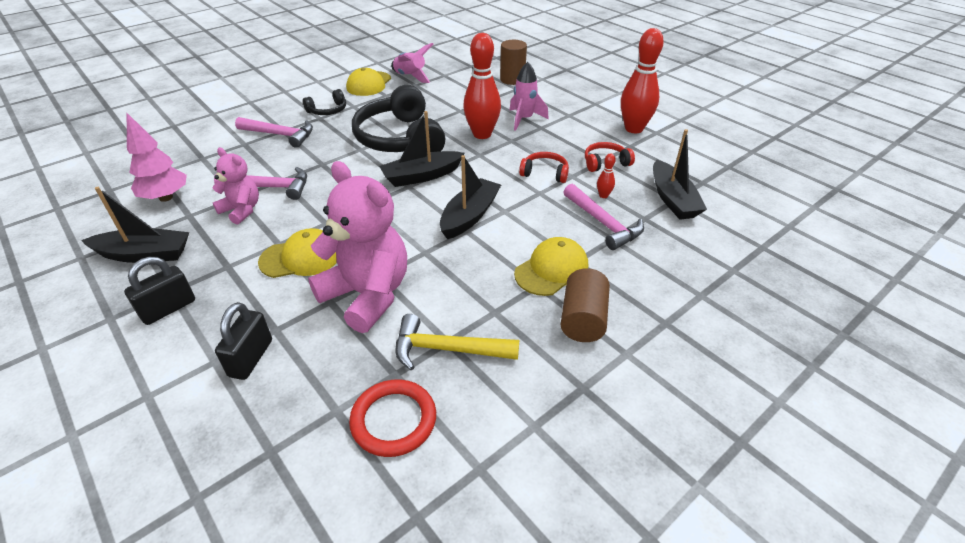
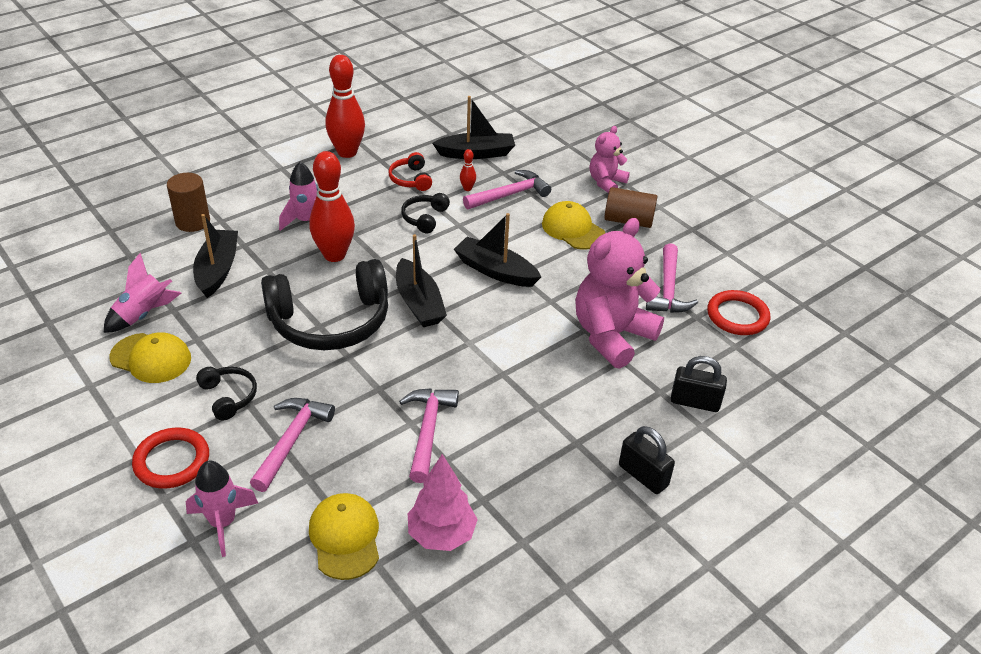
camera: 90 degrees left, 0 degrees up
(144, 254) = (559, 522): black boat -> black boat (217, 270)
(221, 120) = (223, 523): none -> pink rocket
(242, 210) = (475, 449): pink teddy bear -> pink teddy bear (606, 182)
(277, 100) = (172, 461): none -> red ring
(301, 258) = (561, 386): yellow cap -> yellow cap (345, 537)
(447, 349) = (668, 289): yellow hammer -> pink hammer
(545, 173) = (425, 218): red headphones -> black headphones

